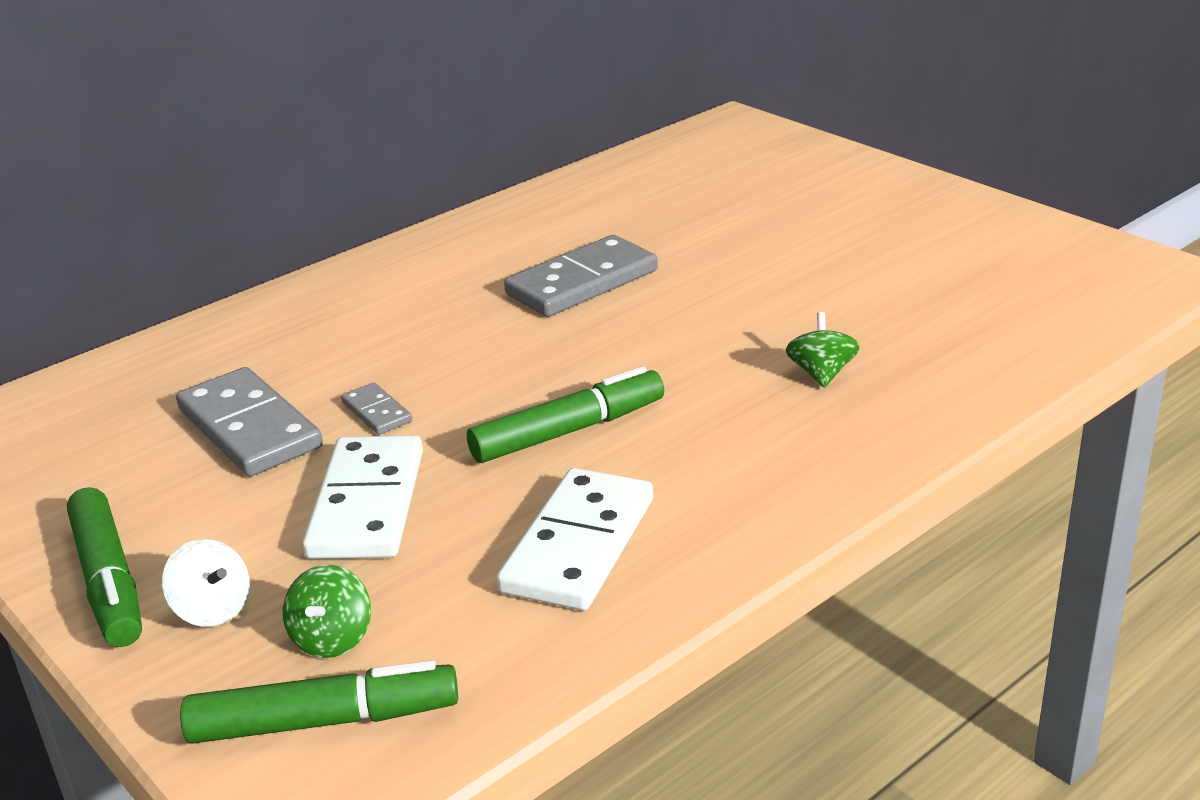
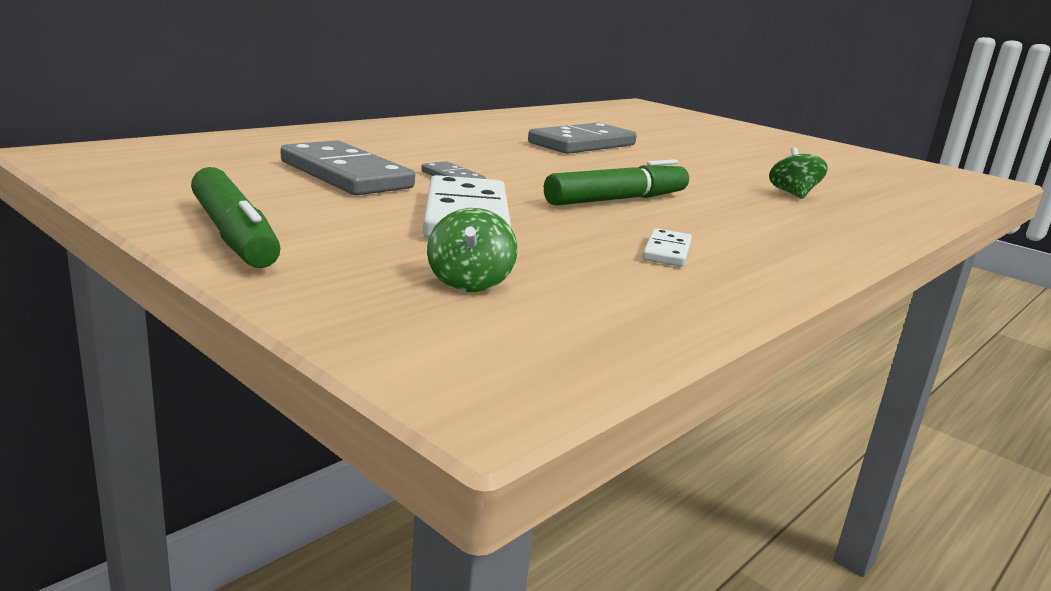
camera: 10 degrees left, 10 degrees down
(213, 609) = (343, 258): white spinning top -> none
(323, 721) = (485, 331): green marker -> none
(578, 545) = (666, 251): white domino -> white domino, size x0.48

